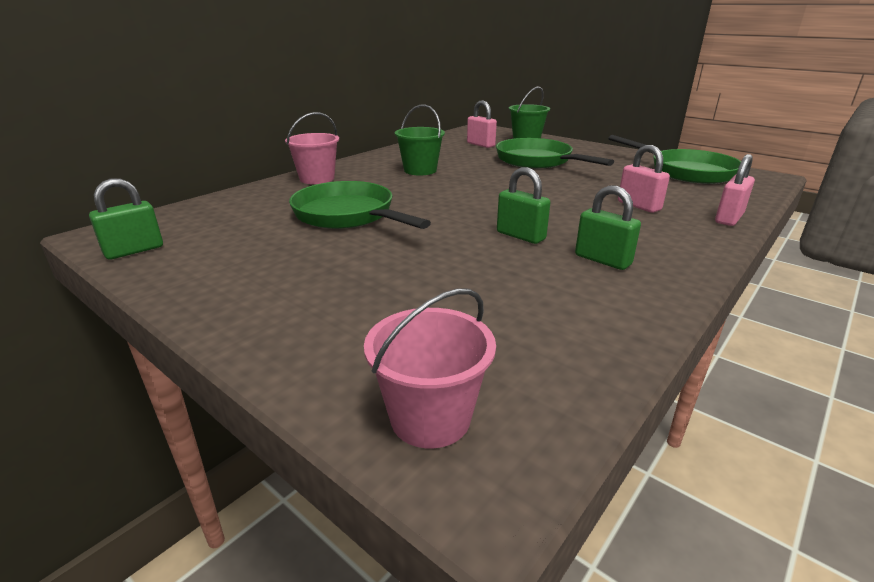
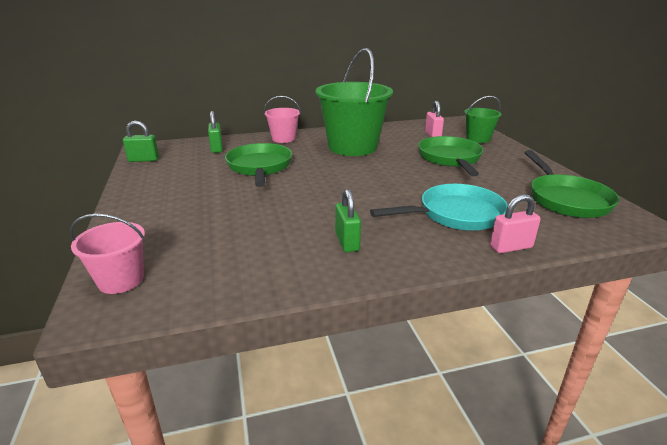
camera: 35 degrees right, 0 degrees up
(420, 170) = (352, 147): green bucket -> green bucket, size x2.00
(520, 236) = (328, 209): green padlock -> green padlock (216, 148)
(639, 206) = (455, 215): pink padlock -> turquoise pan

